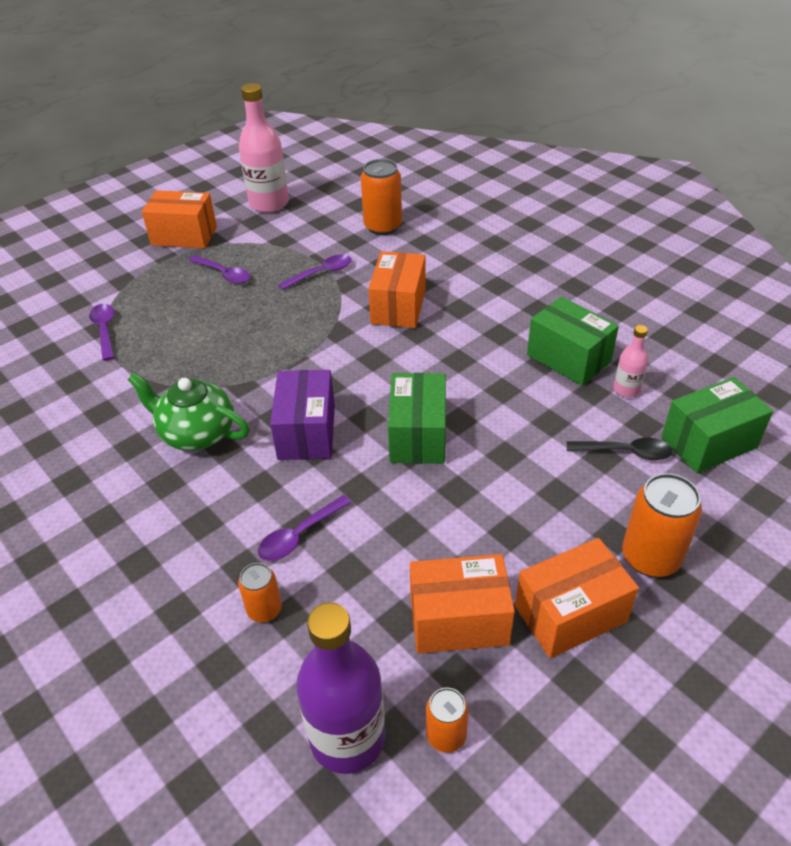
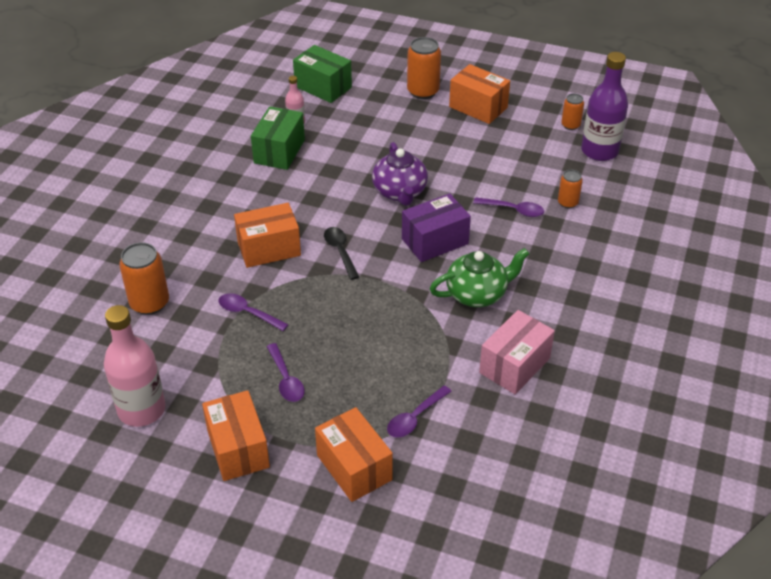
camera: 120 degrees left, 0 degrees up
(81, 418) = (514, 365): none -> pink box
(196, 433) = (477, 294): green teapot -> green teapot turned 105 degrees counterclockwise
(224, 274) = (286, 379): purple spoon -> purple spoon turned 150 degrees clockwise
(418, 436) = (400, 192): green box -> purple teapot
(459, 620) = (513, 138): orange box -> orange box (354, 467)
(625, 452) = (353, 112): black spoon -> black spoon (340, 251)

